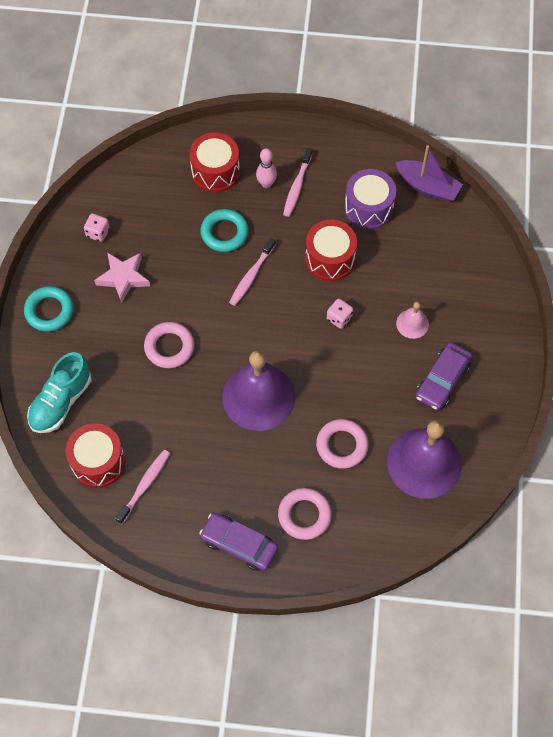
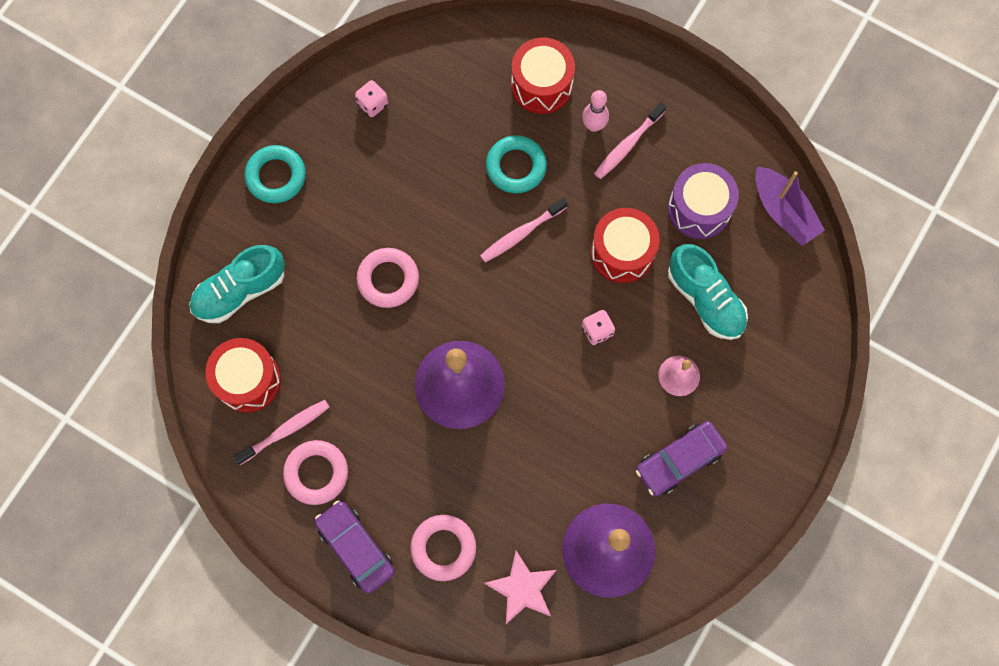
camera: 25 degrees right, 10 degrees up
(123, 278) = (376, 172): pink star -> pink star (522, 589)
(342, 445) = (525, 486): pink ring -> pink ring (316, 473)
(404, 265) = (705, 299): none -> turquoise shoe

